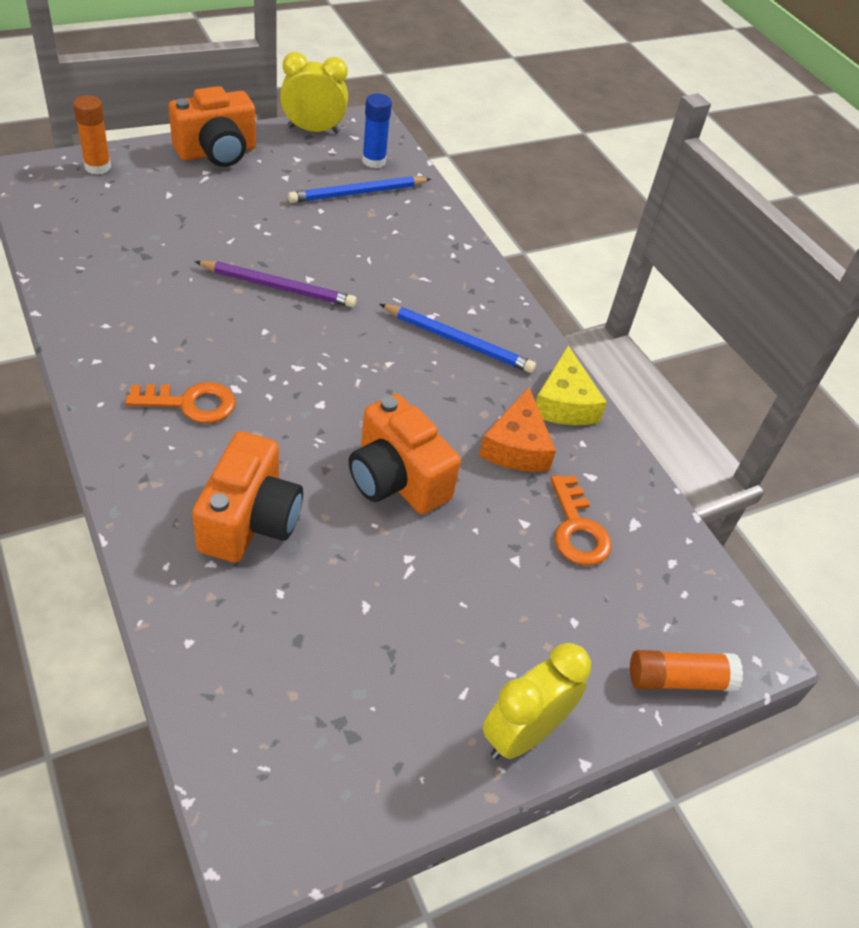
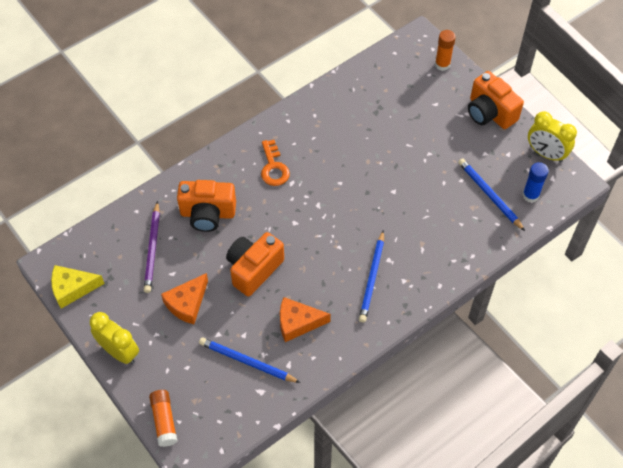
camera: 85 degrees right, 10 degrees up
(278, 287) = (378, 178): purple pencil -> purple pencil (152, 249)
(313, 130) = (546, 154): yellow clock -> yellow clock turned 135 degrees clockwise
(440, 594) = (187, 303): none -> orange cheese
(564, 403) = (342, 343): yellow cheese -> yellow cheese (72, 288)
(577, 529) = (247, 362): orange key -> blue pencil

